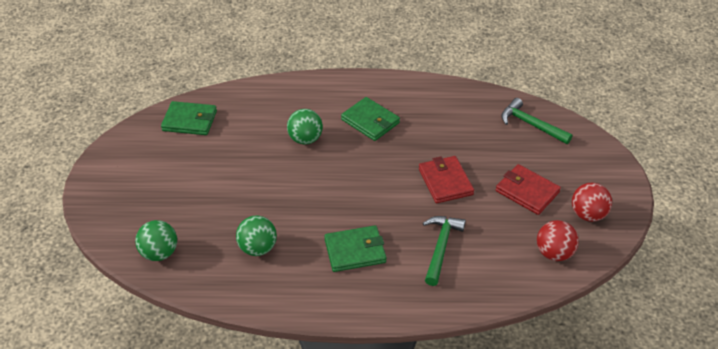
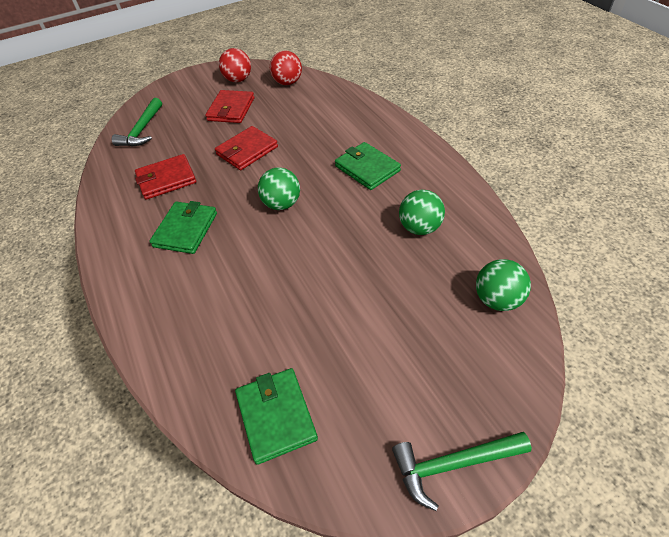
camera: 115 degrees left, 5 degrees up
(305, 139) = (244, 268): green ball -> green ball (282, 204)
(441, 124) = (166, 179): none -> red wallet
(441, 247) = (324, 128): green hammer -> green hammer (453, 464)

